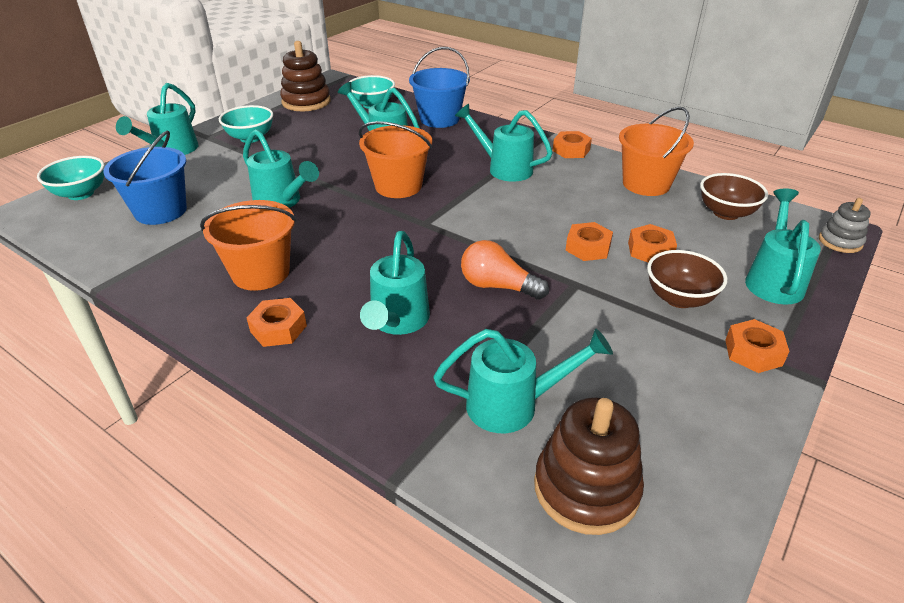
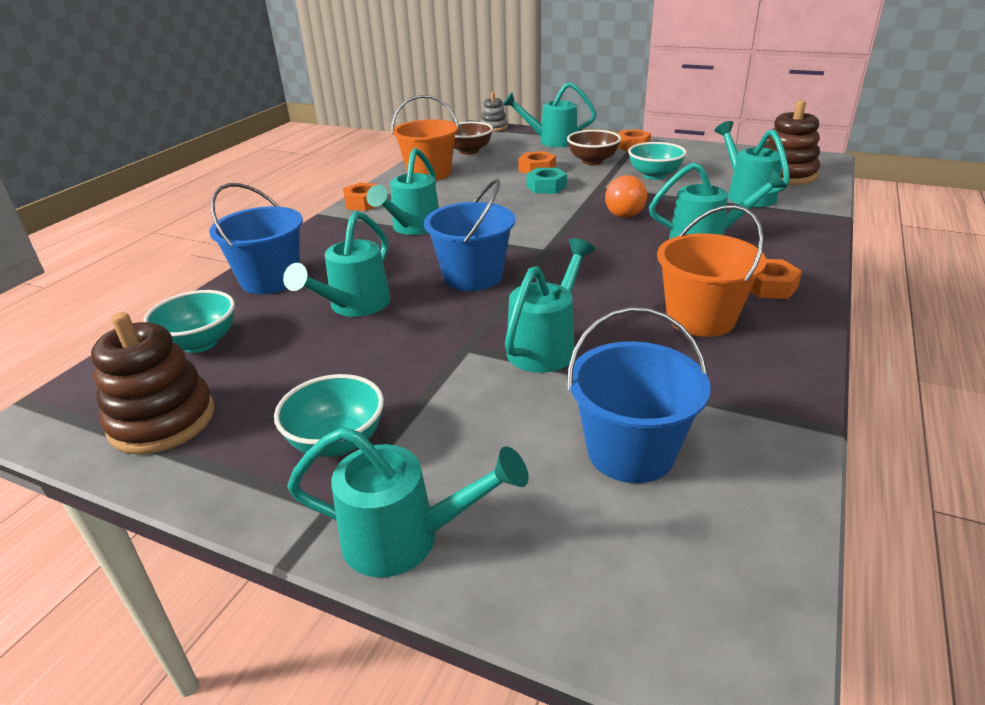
camera: 100 degrees left, 5 degrees down
(81, 194) = (636, 605): turquoise bowl -> turquoise bowl (654, 175)
(398, 186) = (473, 276): orange bucket -> blue bucket
(588, 248) = (546, 187): orange nut -> turquoise nut

